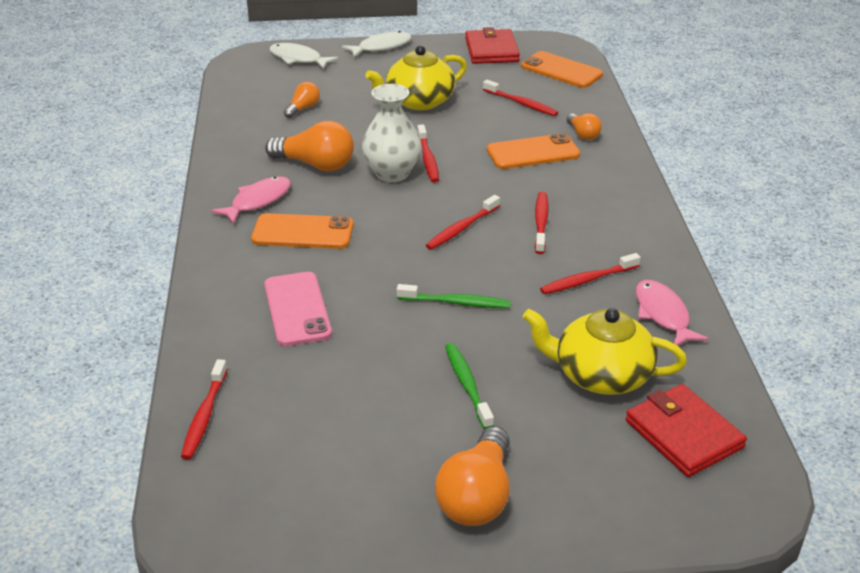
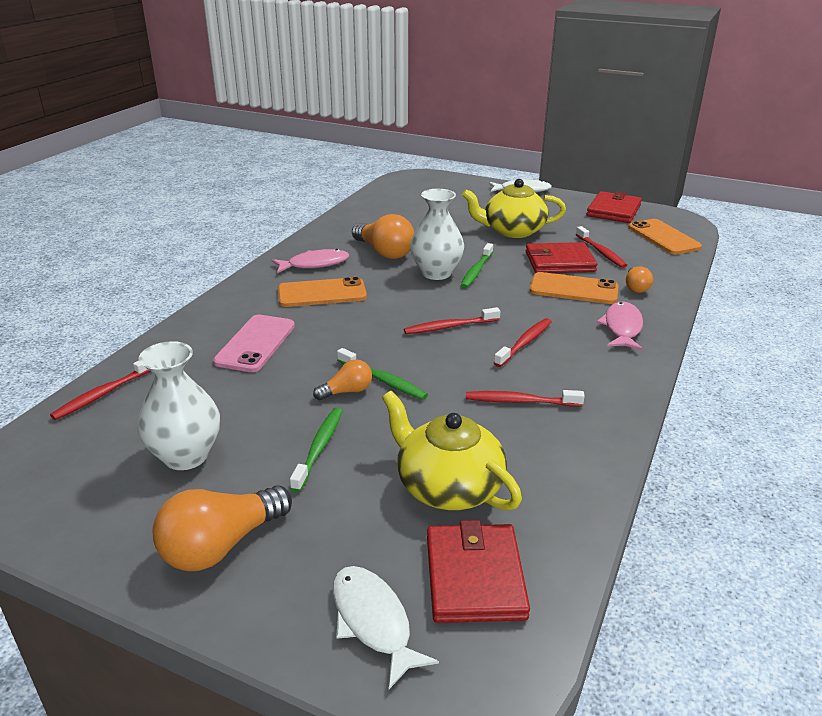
camera: 30 degrees right, 5 degrees down
(298, 59) = (449, 184): white fish -> white fish (373, 621)
(303, 108) = (417, 215): orange light bulb -> orange light bulb (347, 391)
(303, 232) = (322, 293): orange phone -> orange phone turned 45 degrees counterclockwise
(359, 439) = (186, 456): none -> white vase
(428, 159) = (476, 271): red toothbrush -> green toothbrush
(494, 126) = (559, 262): none -> red wallet
(663, 314) = (566, 456): pink fish -> pink fish (622, 327)

